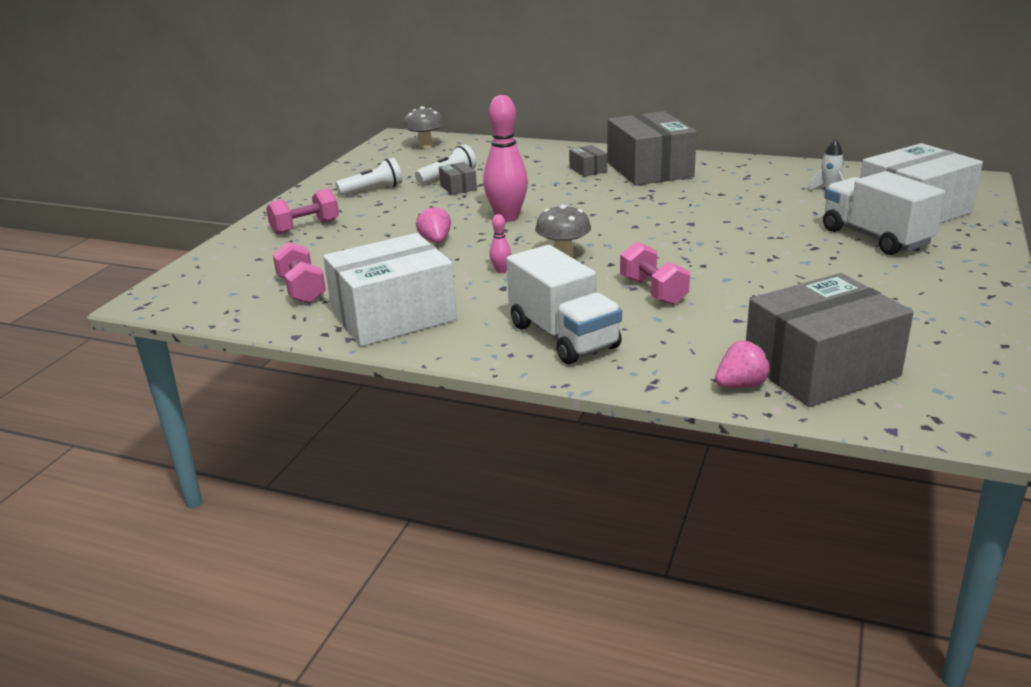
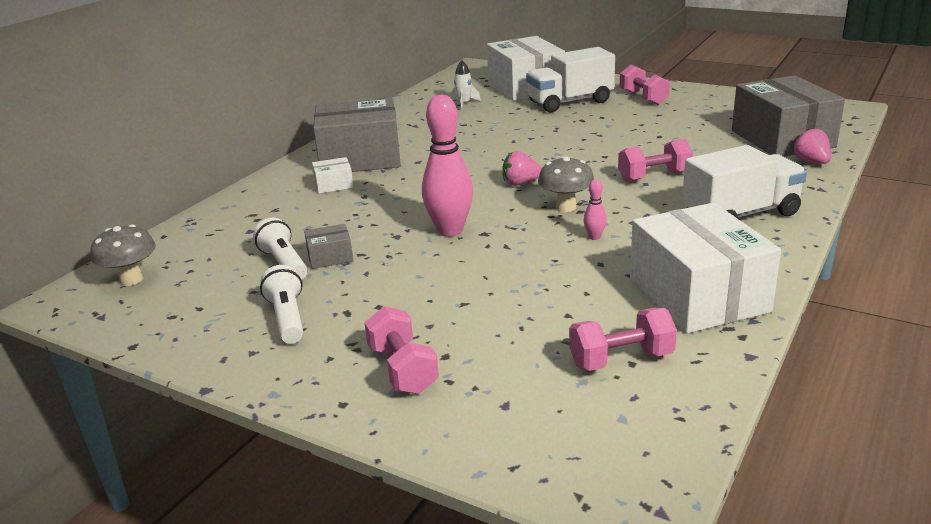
camera: 80 degrees left, 0 degrees up
(435, 241) = (499, 272): pink strawberry -> pink strawberry (520, 183)
(588, 170) = (334, 185): grey box -> white box
(927, 277) = (643, 98): none -> pink dumbbell

